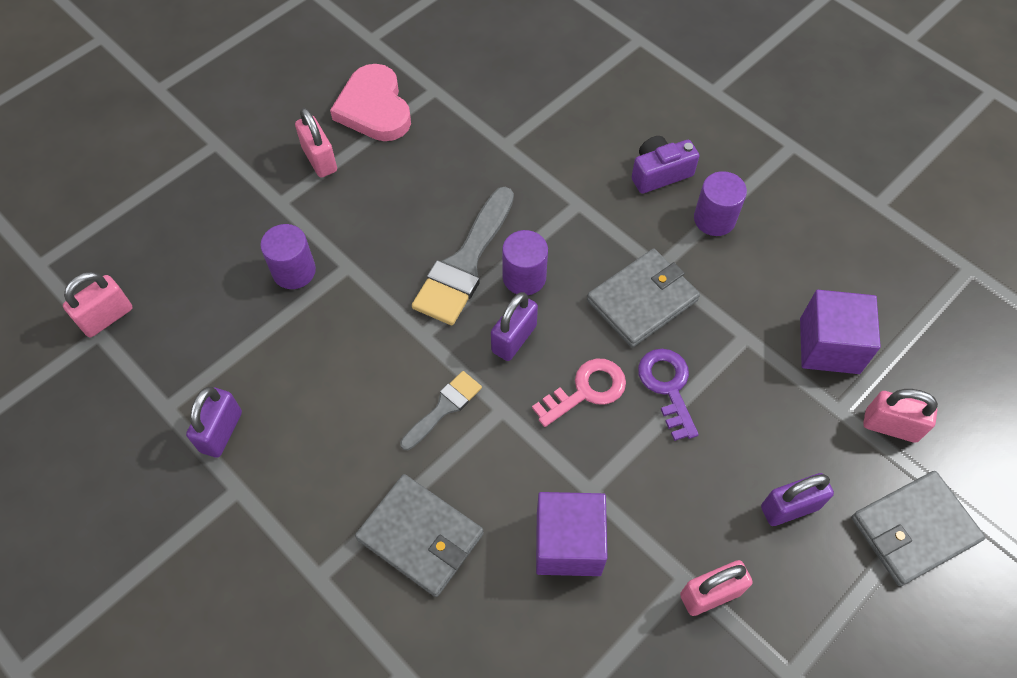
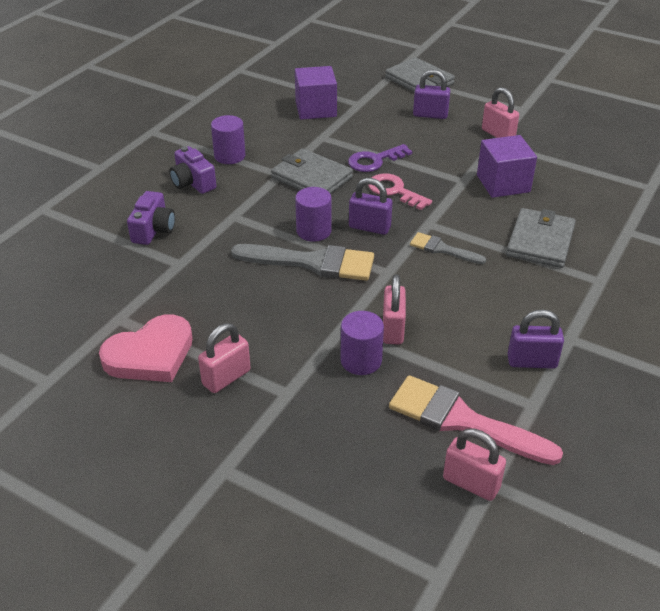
camera: 105 degrees left, 20 degrees down
(177, 336) = (463, 421): none -> pink brush
(572, 128) = (153, 230): none -> purple camera
(789, 507) = (430, 115): purple padlock -> purple padlock turned 45 degrees counterclockwise
(890, 426) = (361, 89): pink padlock -> pink padlock (393, 329)

